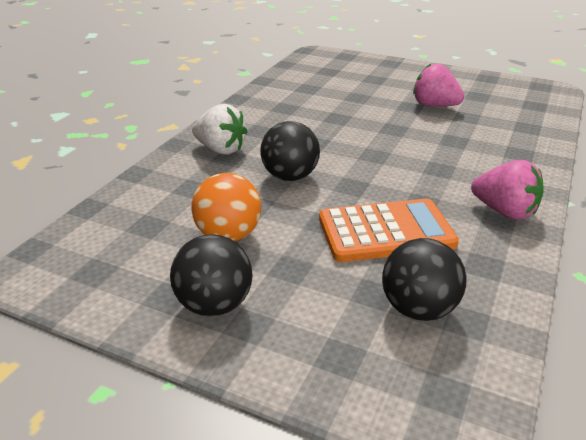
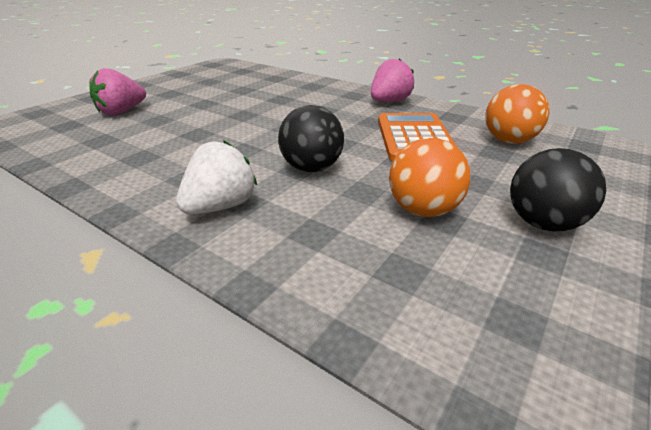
camera: 80 degrees left, 0 degrees up
(418, 309) = (508, 141): black ball -> orange ball
(434, 106) = (212, 95): pink strawberry -> pink strawberry (122, 112)

